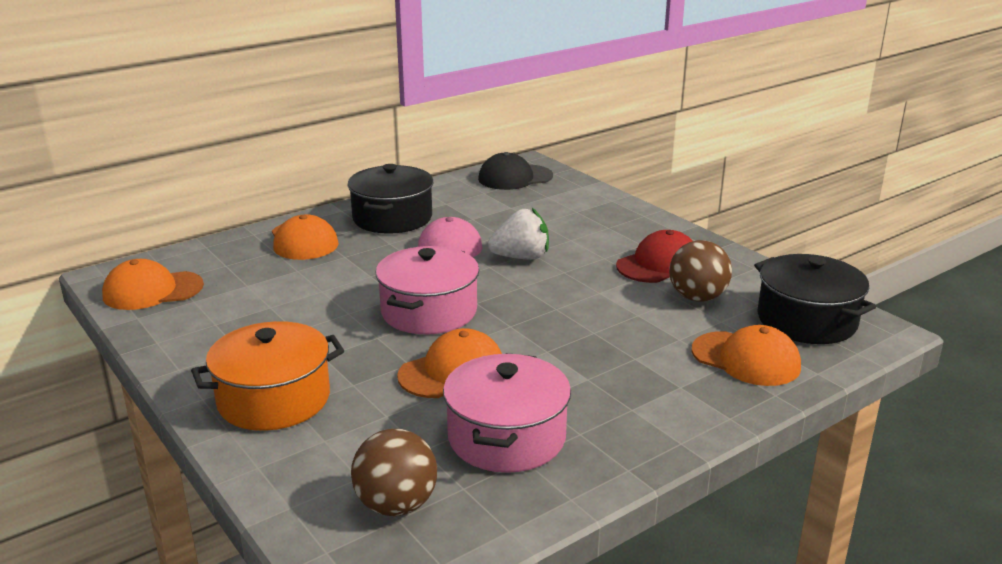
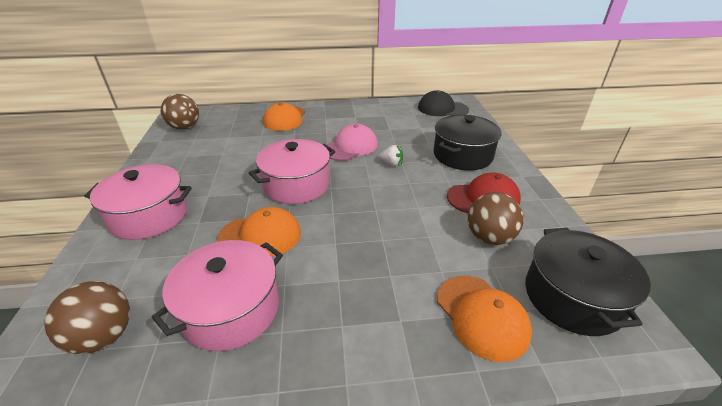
camera: 30 degrees right, 10 degrees up
(152, 291) = (185, 127): orange cap -> brown ball
(274, 399) = (149, 216): orange pot -> pink pot
(392, 218) = (345, 117): black pot -> black pot (462, 155)
(521, 257) = (391, 164): white strawberry -> white strawberry, size x0.57

